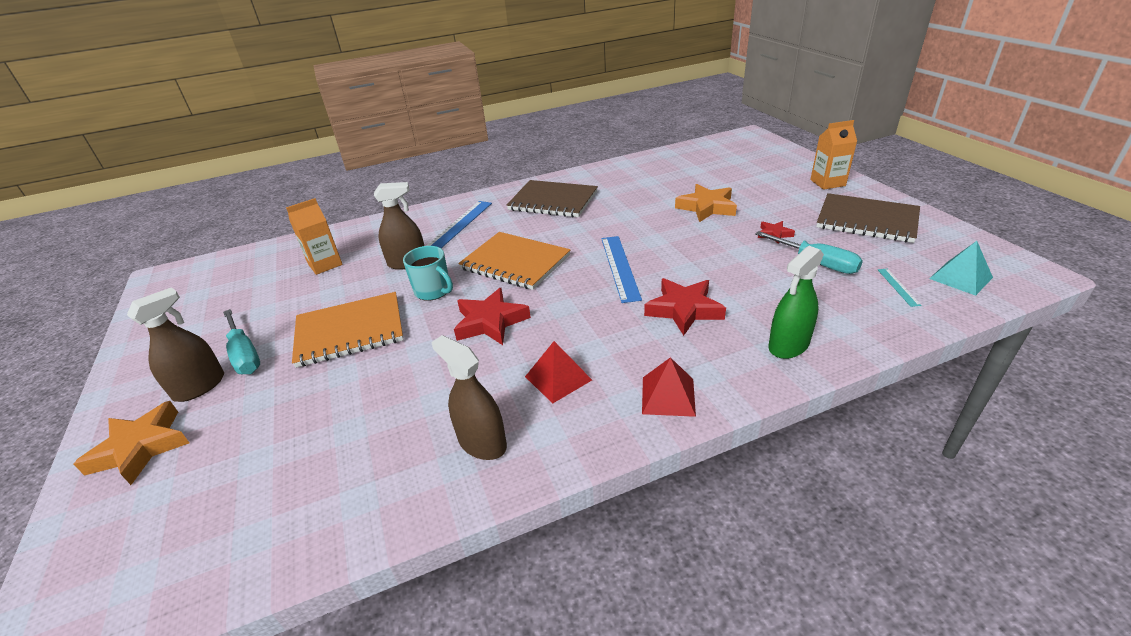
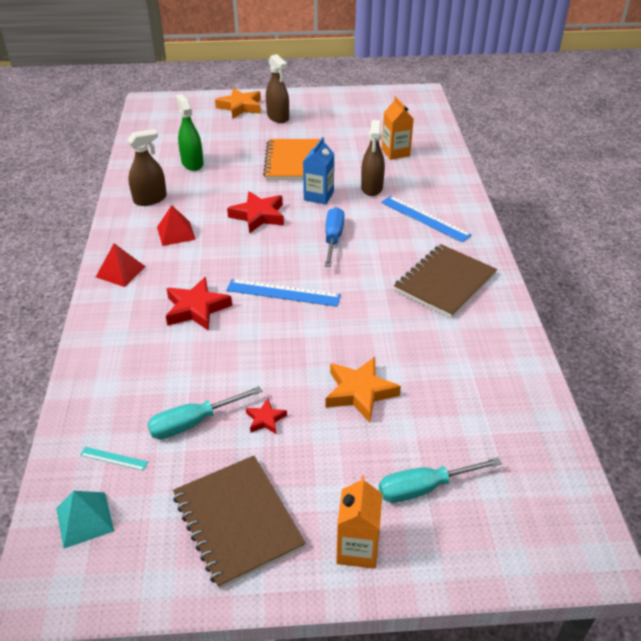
camera: 105 degrees right, 5 degrees up
(245, 354) = (298, 128): turquoise screwdriver -> turquoise screwdriver (424, 488)
(433, 291) = (318, 196): turquoise mug -> blue carton
(515, 262) = (333, 239): orange notebook -> blue screwdriver
(788, 345) = (111, 345): green spray bottle -> green spray bottle (192, 163)
(867, 220) = (237, 521): brown notebook -> brown notebook turned 75 degrees counterclockwise

